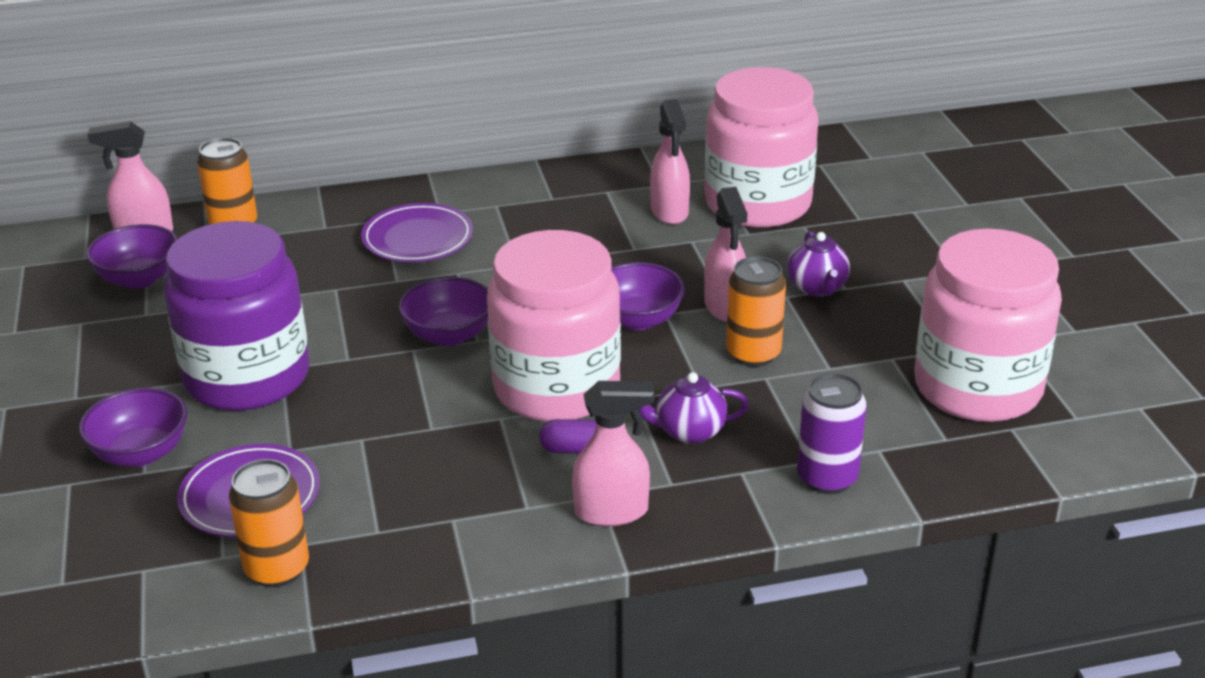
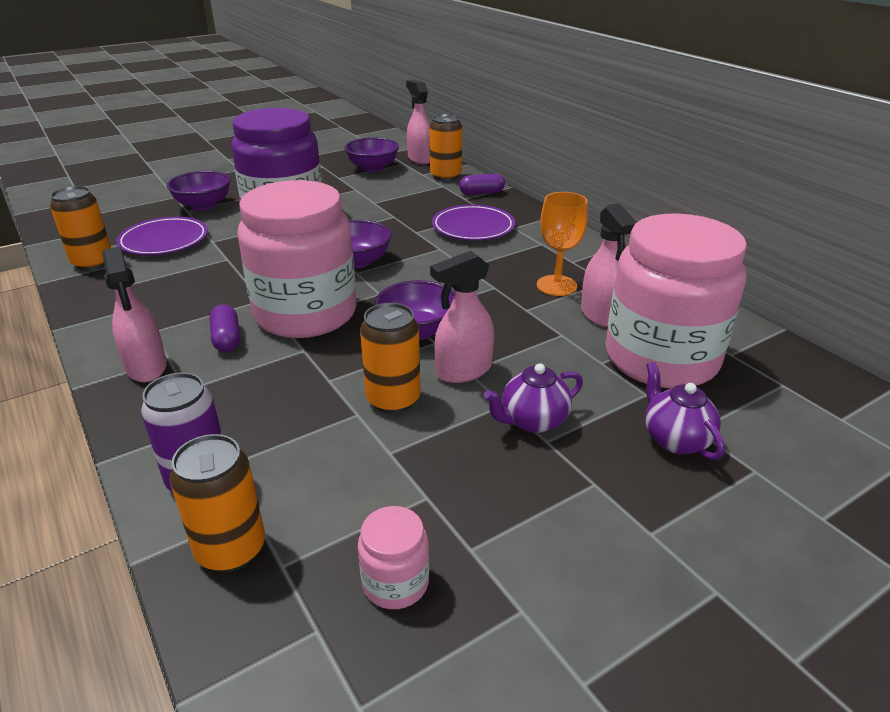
camera: 70 degrees right, 0 degrees up
(318, 211) = (481, 193): none -> purple capsule
(598, 220) = (556, 285): none -> orange goblet
(669, 212) = (600, 315): pink spray bottle -> pink spray bottle turned 75 degrees counterclockwise
(688, 431) = (260, 385): purple teapot -> purple teapot (675, 439)
(921, 463) = (231, 549): none -> orange can
(977, 387) = (395, 583): pink jar -> pink jar, size x0.41

